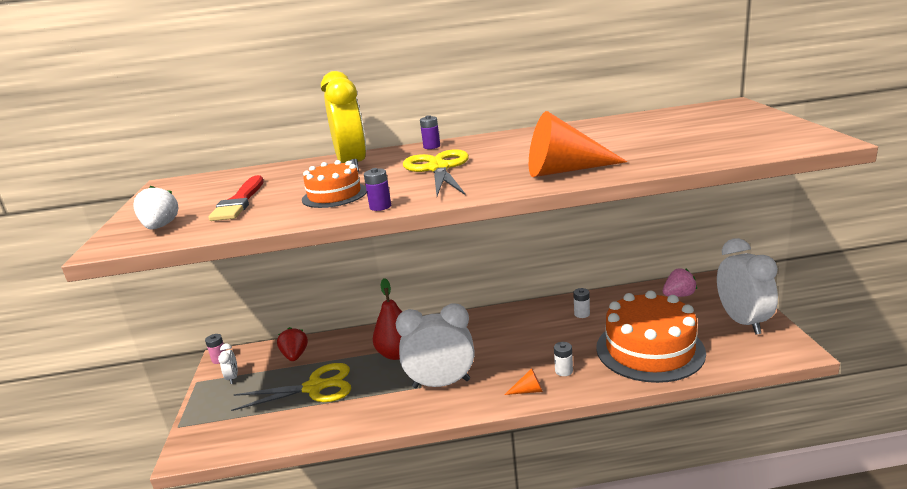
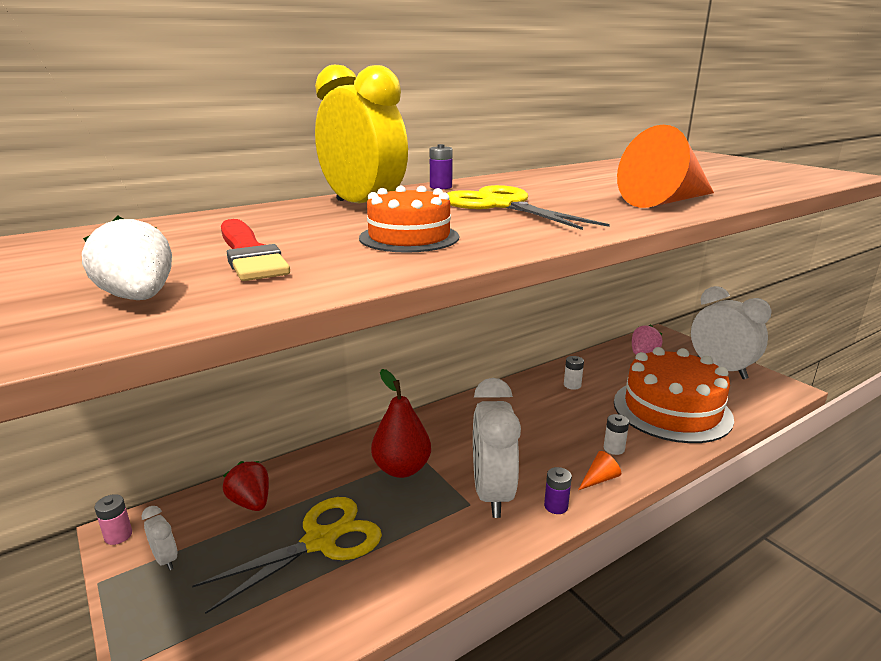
camera: 30 degrees left, 0 degrees up
(380, 207) = (513, 245): purple battery -> purple battery (556, 506)
(441, 383) = (492, 494): white clock -> white clock turned 60 degrees counterclockwise

